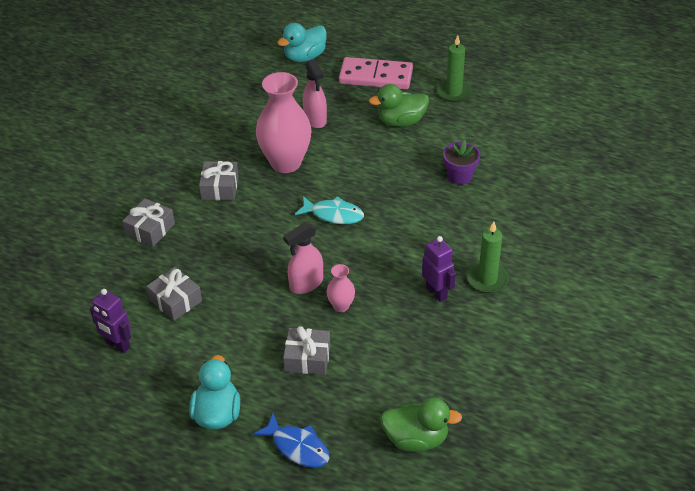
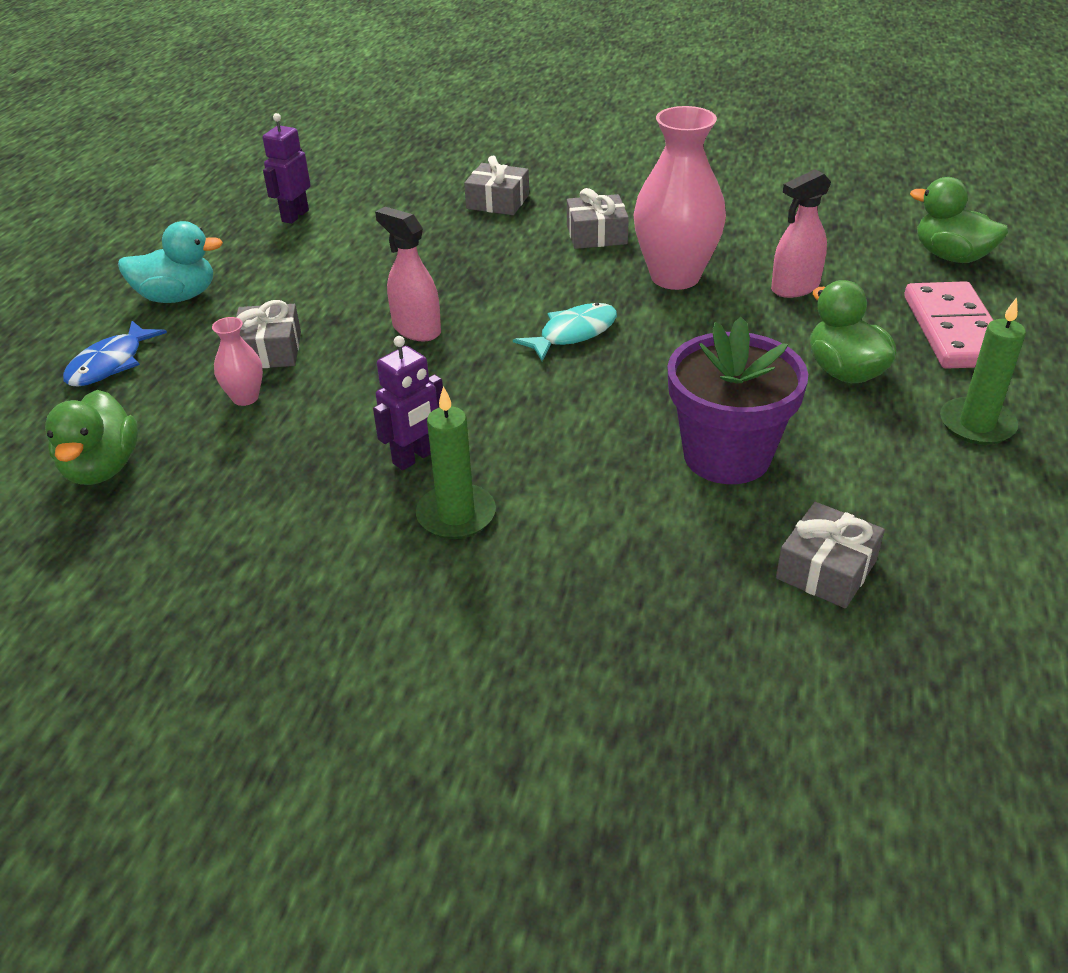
camera: 80 degrees right, 5 degrees down
(175, 300) = (372, 239): grey gift -> grey gift (826, 569)
(304, 57) = (951, 256): turquoise duck -> green duck
(333, 214) = (573, 333): turquoise fish -> turquoise fish turned 135 degrees counterclockwise
(341, 306) = (374, 366): pink vase -> pink vase (245, 398)
(460, 176) = (727, 456): purple flower pot -> purple flower pot, size x1.78

